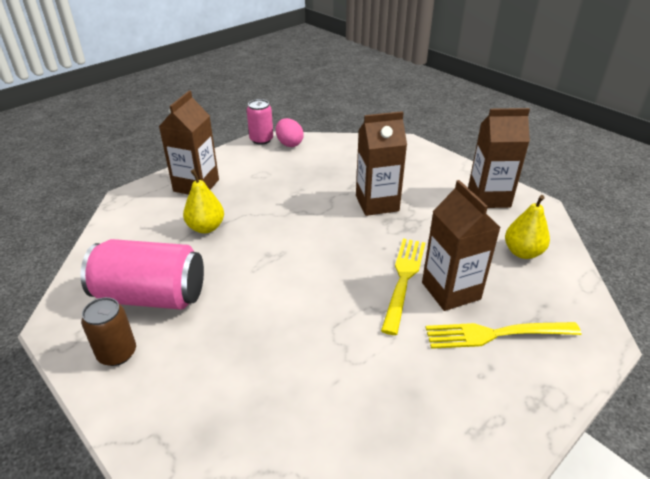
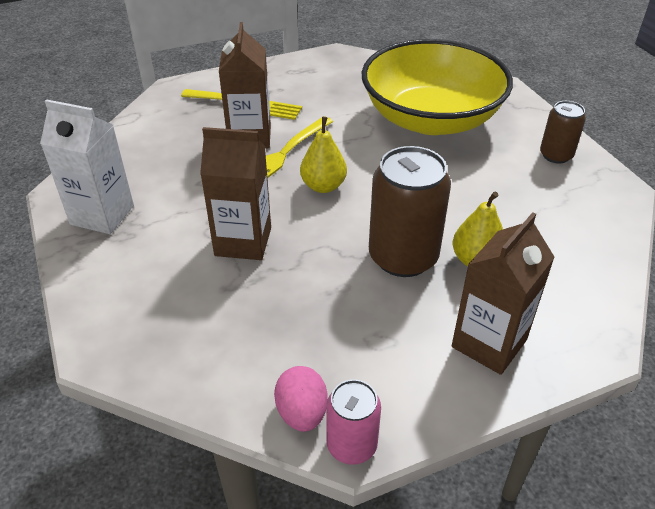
camera: 160 degrees left, 5 degrees up
(151, 296) = (534, 194): pink can -> none
(260, 218) = (403, 257): none -> brown can
(270, 374) = (431, 118): none -> yellow bowl
(488, 198) = (102, 215): brown carton -> white carton
(522, 252) = (148, 151): yellow pear -> yellow pear (323, 186)

